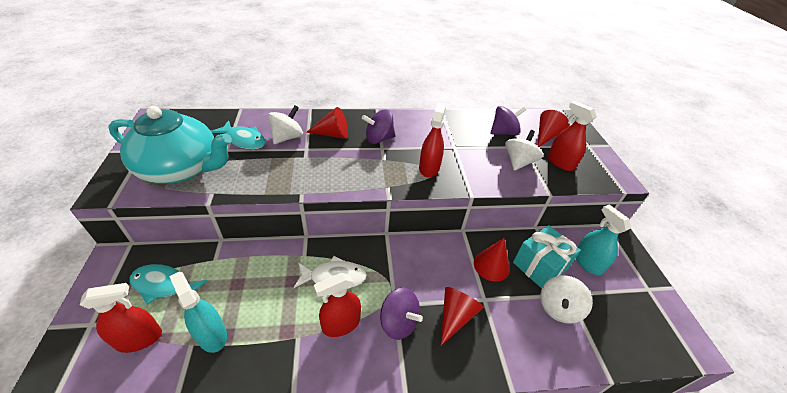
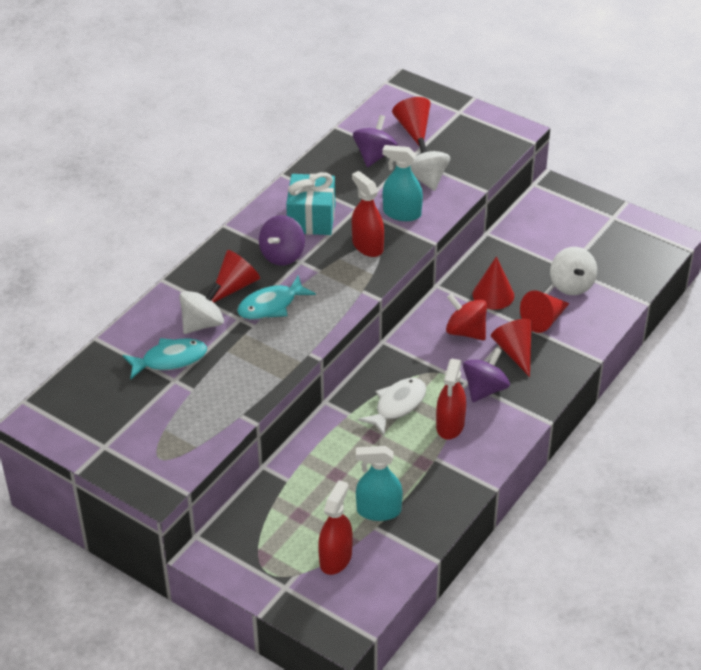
camera: 45 degrees left, 0 degrees up
(164, 285) = (286, 526): turquoise fish -> turquoise fish (271, 305)
(181, 168) = (174, 425): turquoise teapot -> none
(287, 137) = (202, 324): white spinning top -> white spinning top turned 60 degrees clockwise
(398, 322) = (484, 389): purple spinning top -> purple spinning top turned 45 degrees counterclockwise
(441, 272) = (466, 331): none -> red spinning top
(506, 313) = (544, 320): none -> red cone
(539, 266) = (526, 264): turquoise gift -> turquoise gift (311, 219)
(560, 163) = (458, 151): red spray bottle -> none
(587, 263) = (554, 231): turquoise spray bottle -> turquoise spray bottle (402, 213)

